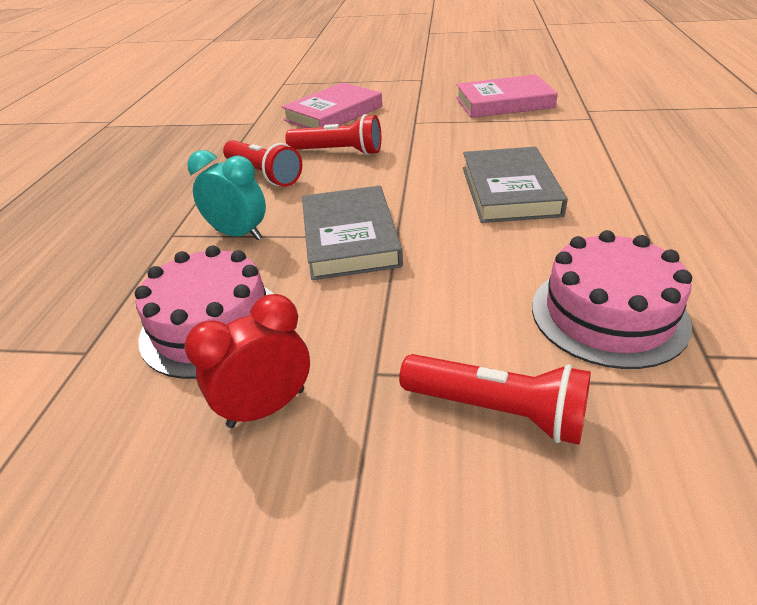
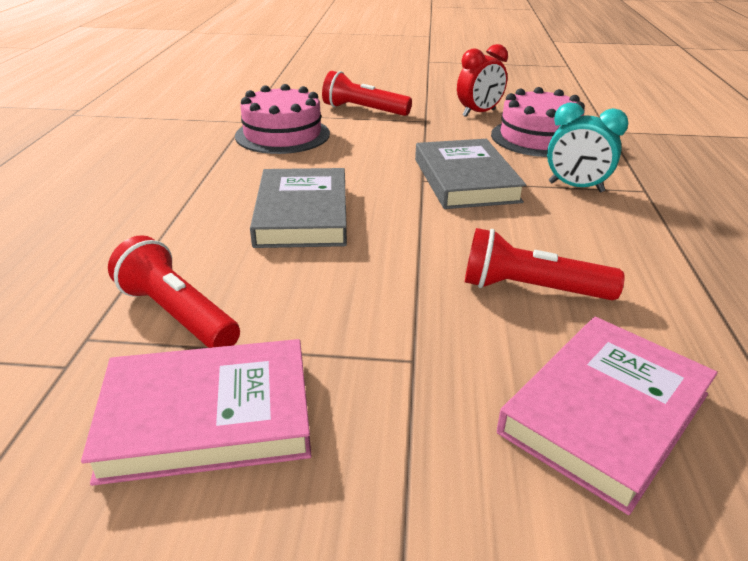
camera: 175 degrees right, 5 degrees down
(264, 174) = (616, 254): red flashlight -> red flashlight (177, 314)

